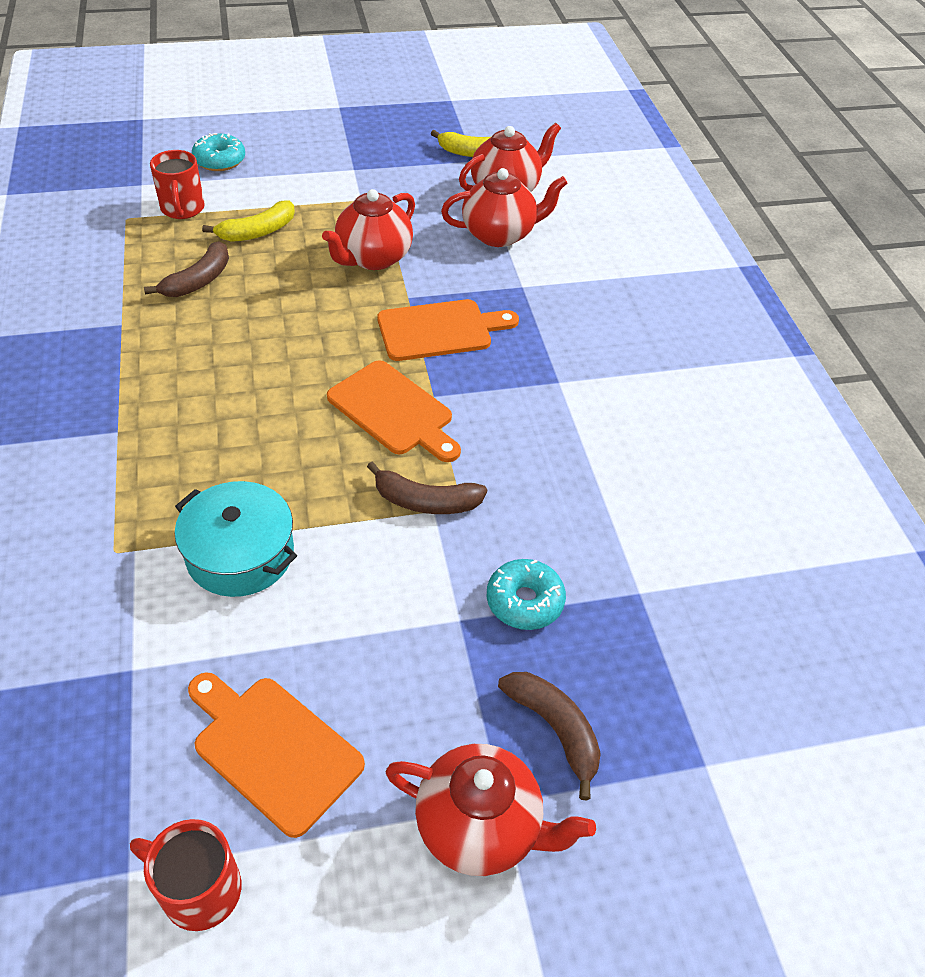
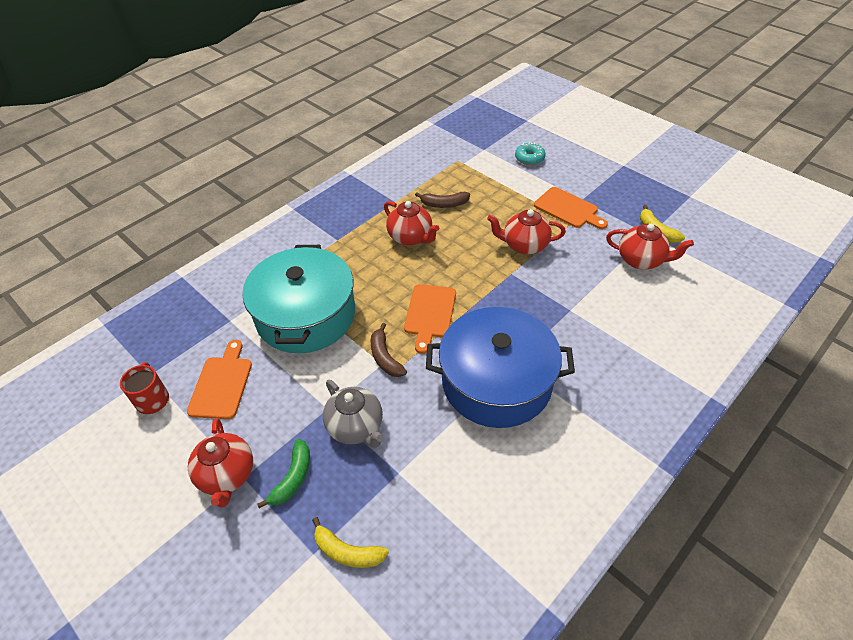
camera: 60 degrees right, 0 degrees up
(182, 209) = (483, 170): red mug -> none
(240, 554) = (306, 315): turquoise pot -> turquoise pot, size x1.90
(257, 232) = (496, 200): yellow banana -> yellow banana (347, 551)
(439, 330) = (501, 298): orange cutting board -> orange cutting board (568, 209)
(500, 234) = (601, 278): red teapot -> red teapot (411, 237)
(524, 601) = (356, 427): turquoise donut -> grey teapot
(555, 729) = (293, 478): brown banana -> green banana
(573, 413) = (496, 382): none -> blue pot

